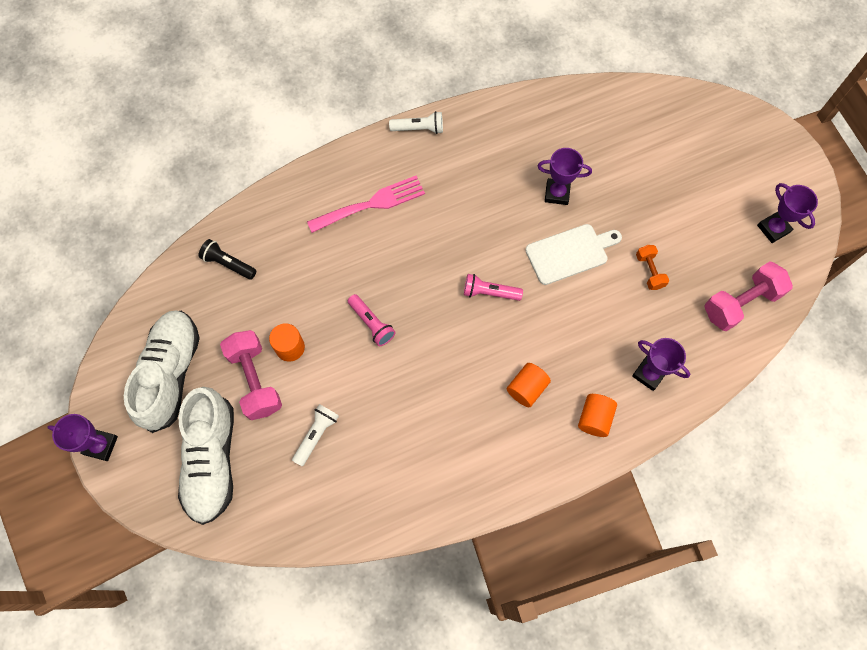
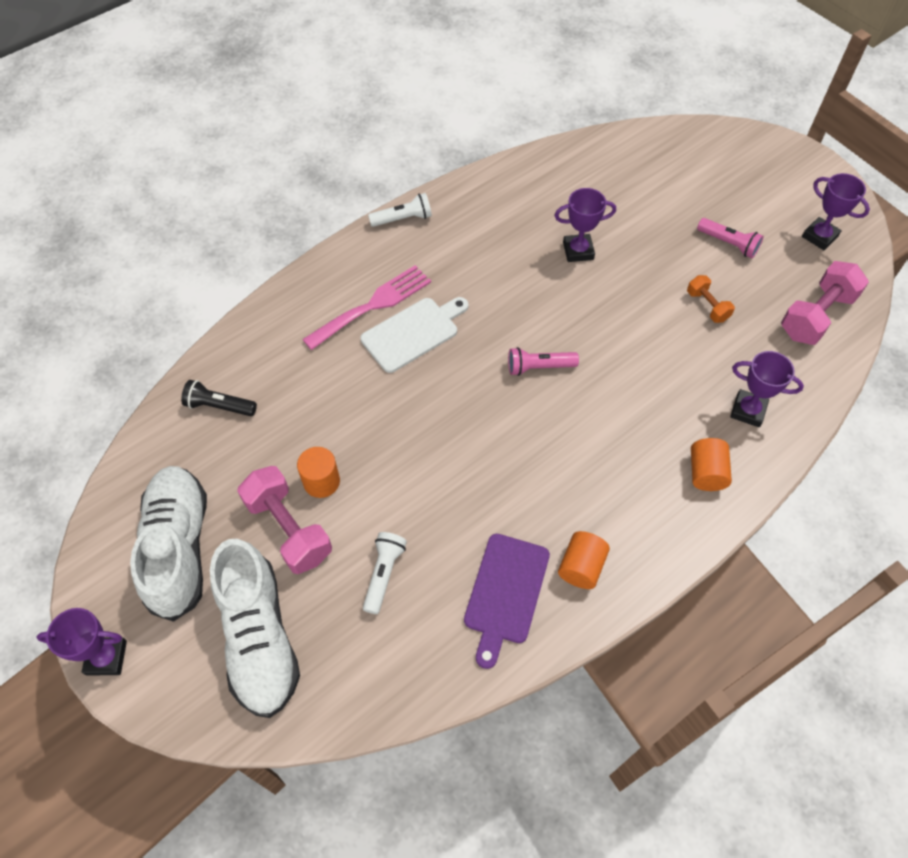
camera: 15 degrees left, 10 degrees down
(371, 323) = (412, 432): pink flashlight -> pink flashlight (728, 244)
(403, 475) = (505, 593): none -> purple cutting board
(526, 388) = (617, 459): orange cylinder -> orange cylinder (581, 567)
(570, 253) = (614, 307): white cutting board -> white cutting board (413, 333)

